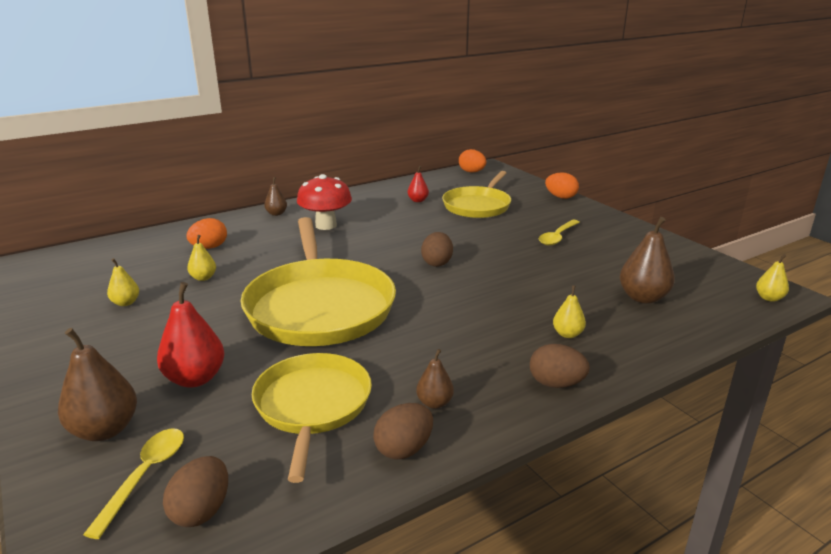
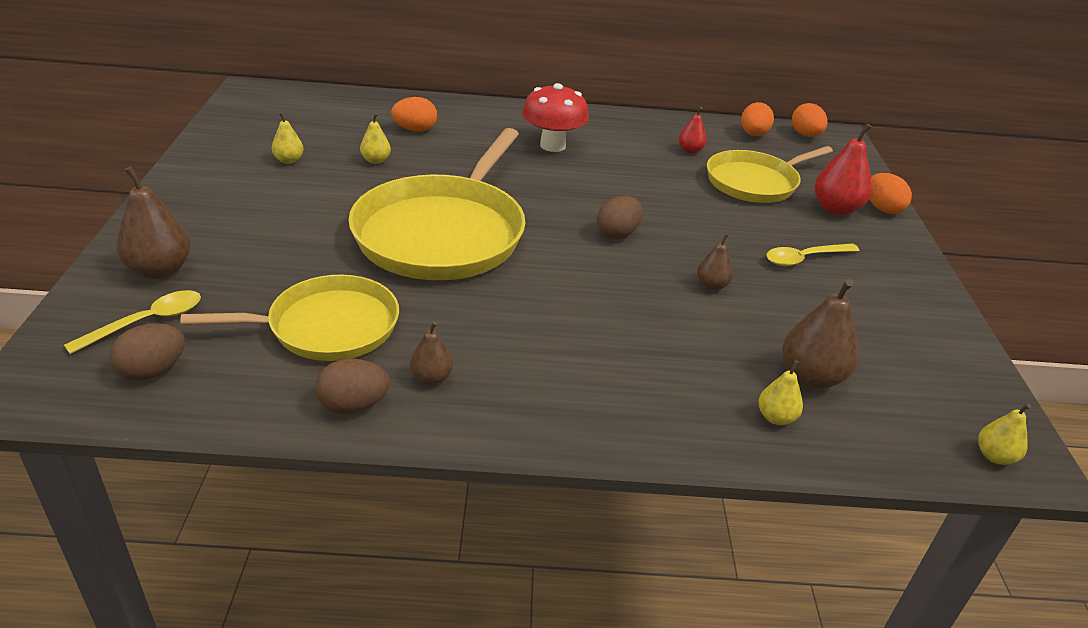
camera: 30 degrees right, 10 degrees up
(195, 378) = (266, 256): red pear -> red pear (836, 209)
(276, 214) = (519, 114): brown pear -> brown pear (712, 285)
(312, 406) = (327, 327): yellow pan -> yellow pan turned 45 degrees clockwise
(443, 180) = (753, 134): none -> orange egg
(556, 384) = (573, 420): brown egg -> none
(567, 334) = (658, 375): yellow pear -> yellow pear (776, 417)

